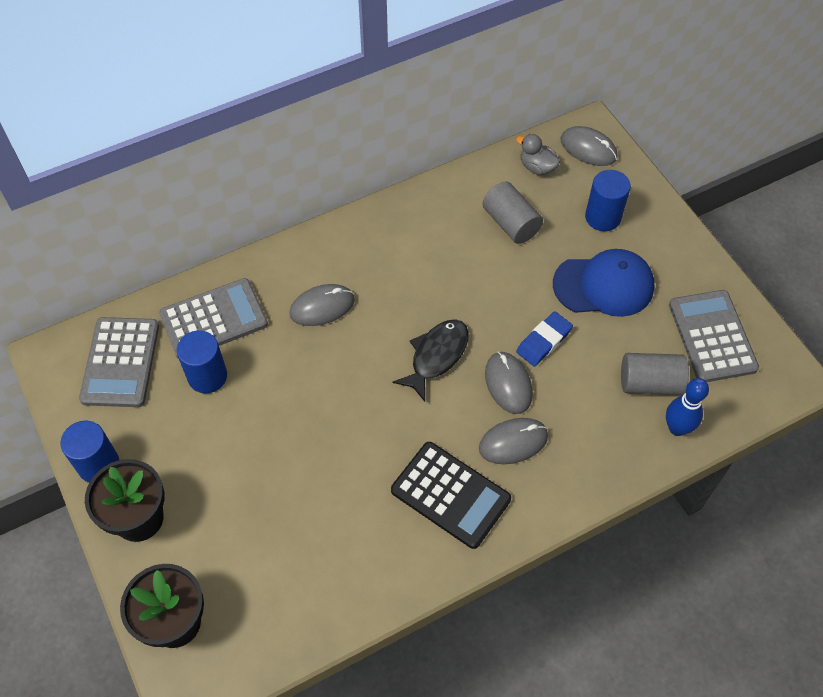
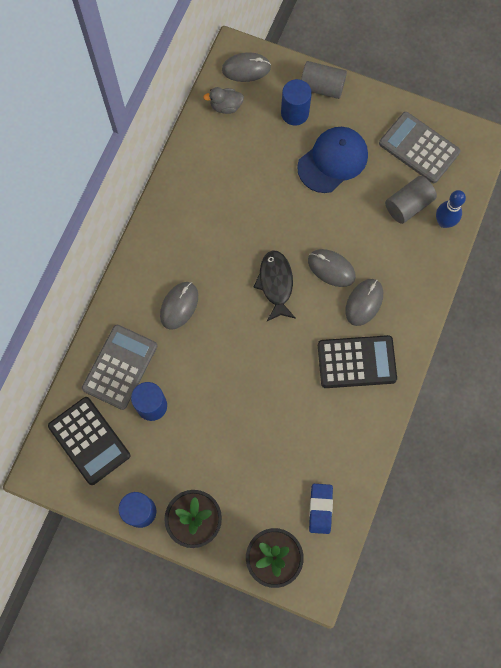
camera: 40 degrees left, 15 degrees up
(120, 362) = (89, 440): grey calculator -> black calculator
(511, 223) = (243, 159): grey cylinder -> grey cylinder (322, 87)
(544, 341) = (328, 225): blue eraser -> blue eraser (320, 509)

